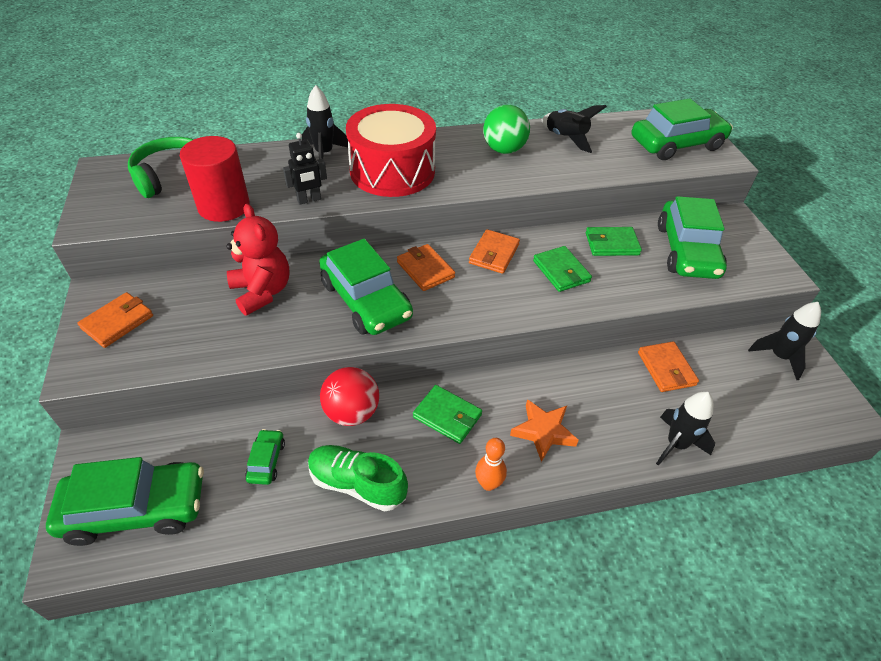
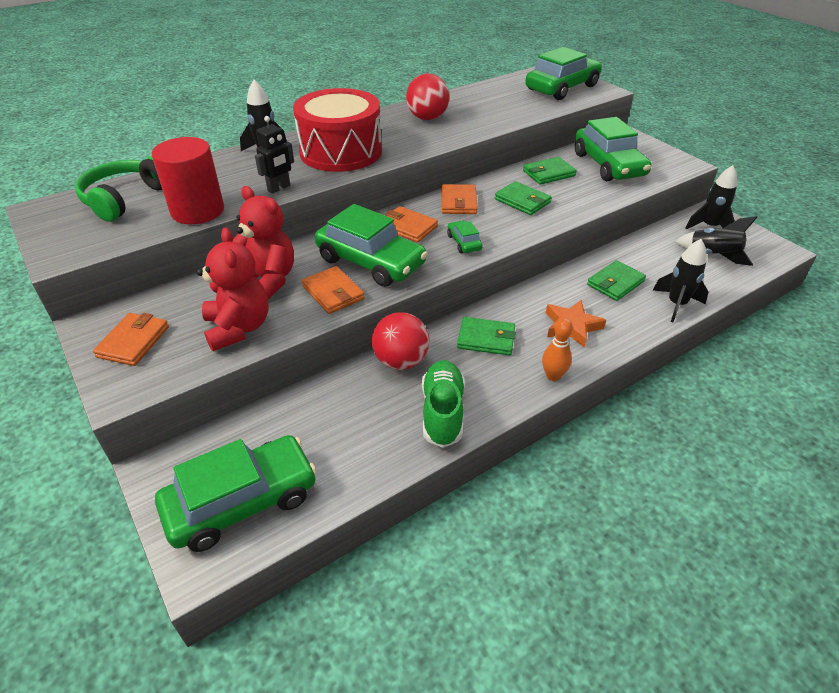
camera: 20 degrees left, 5 degrees down
(208, 337) = (238, 328): none -> red teddy bear
(266, 461) = (346, 422): green car -> green car (464, 242)
(357, 484) = (442, 412): green shoe -> green shoe turned 90 degrees clockwise
(504, 150) = (427, 118): green ball -> red ball
(566, 139) = (472, 101): black rocket -> black rocket (713, 256)
(623, 395) = (615, 283): none -> green wallet
(666, 369) = (635, 257): orange wallet -> orange wallet (333, 293)

